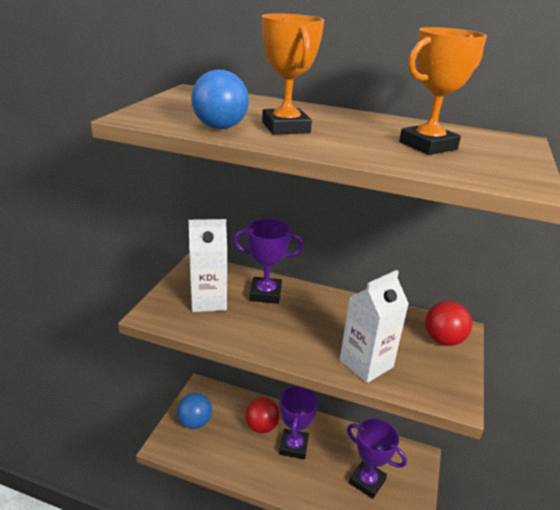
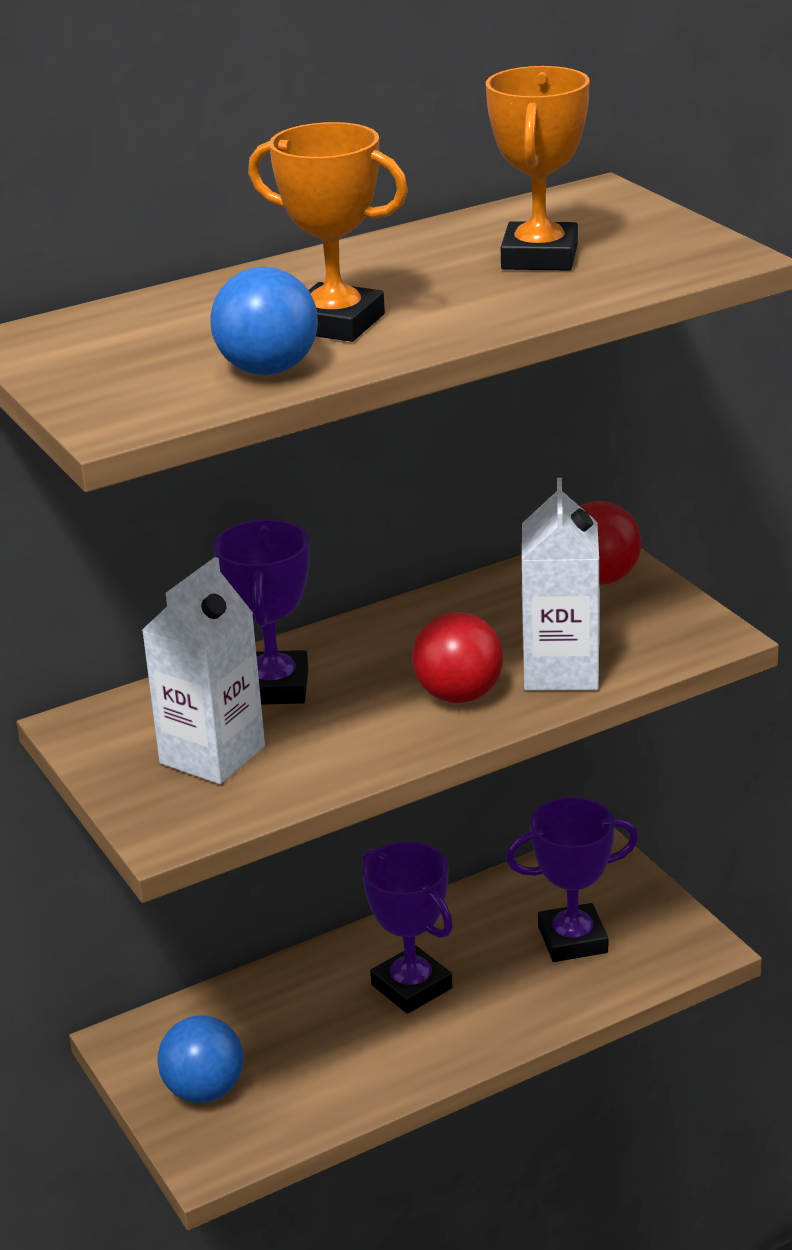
camera: 45 degrees left, 0 degrees up
(261, 426) = (322, 1004): red ball -> red ball (459, 695)
(265, 294) = (274, 687): purple trophy -> purple trophy turned 45 degrees counterclockwise

